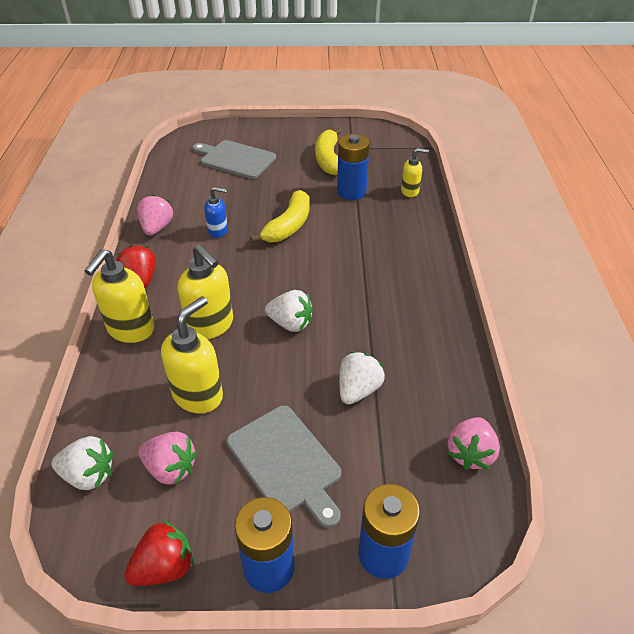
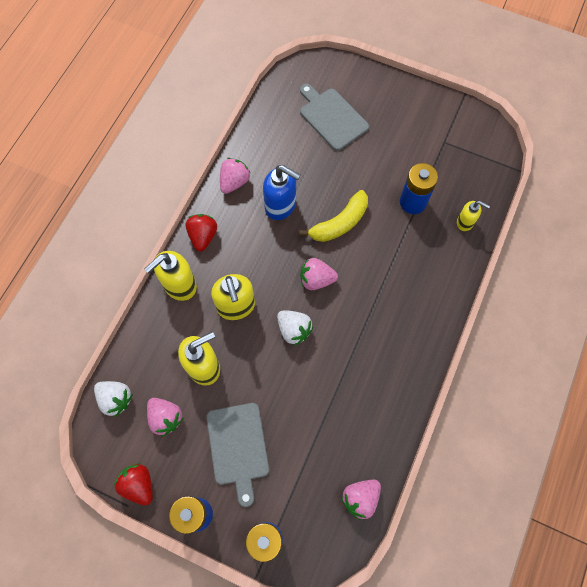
camera: 25 degrees right, 25 degrees up
(164, 567) = (139, 484): red strawberry -> red strawberry turned 120 degrees counterclockwise
(218, 231) = (281, 206): blue soap dispenser -> blue soap dispenser, size x1.72
(290, 275) = (316, 279): none -> pink strawberry
(328, 159) = (414, 149): yellow banana -> none
(358, 390) = (313, 412): white strawberry -> none

